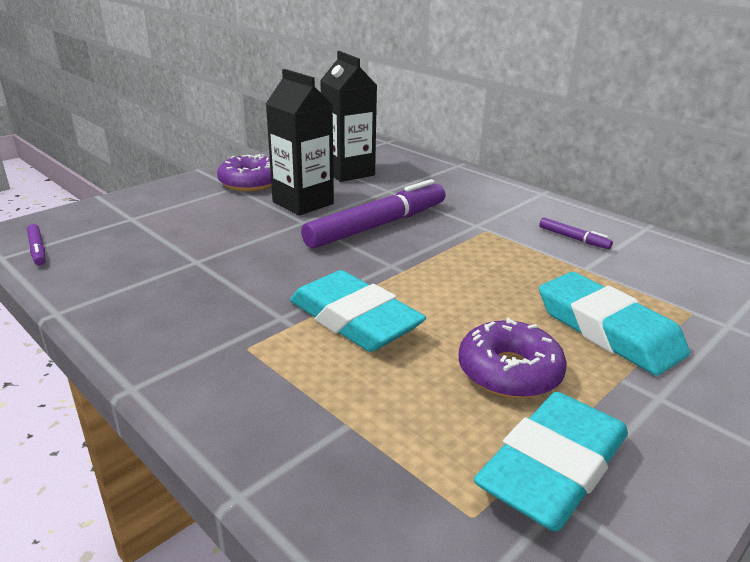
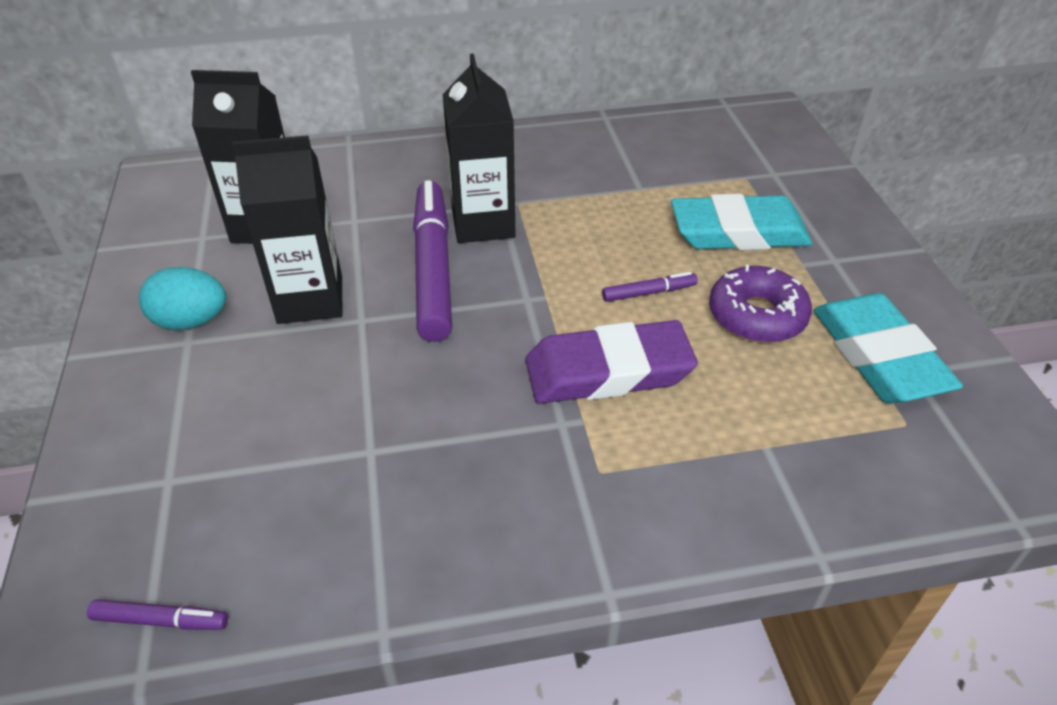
camera: 55 degrees left, 15 degrees up
(250, 183) = (191, 321): purple donut -> turquoise egg
(354, 319) = (608, 371): turquoise eraser -> purple eraser
(445, 226) = (483, 223): none -> black carton
(573, 238) = (584, 163): purple marker -> purple marker (649, 292)

